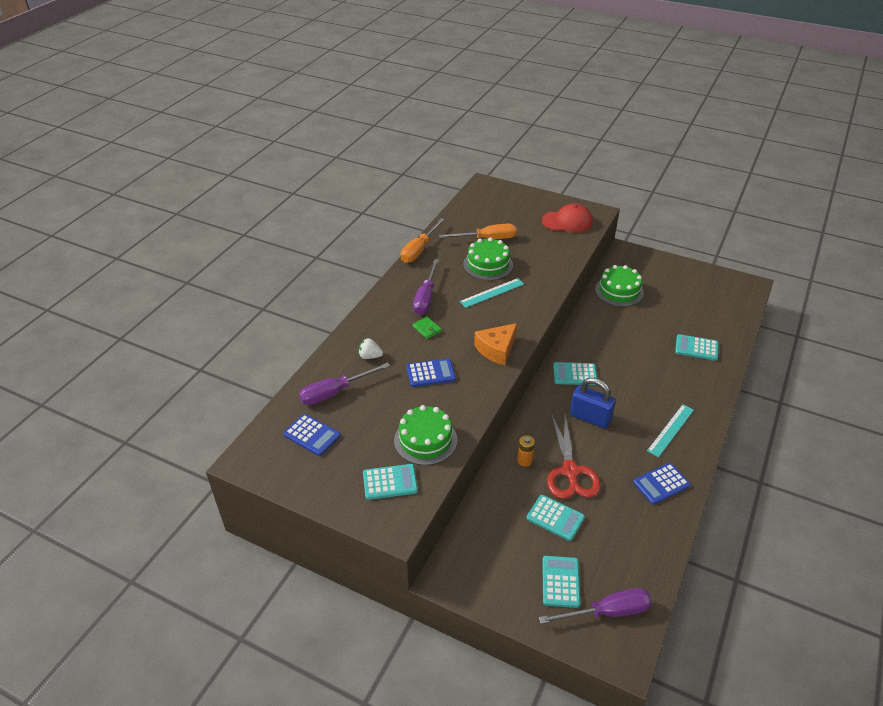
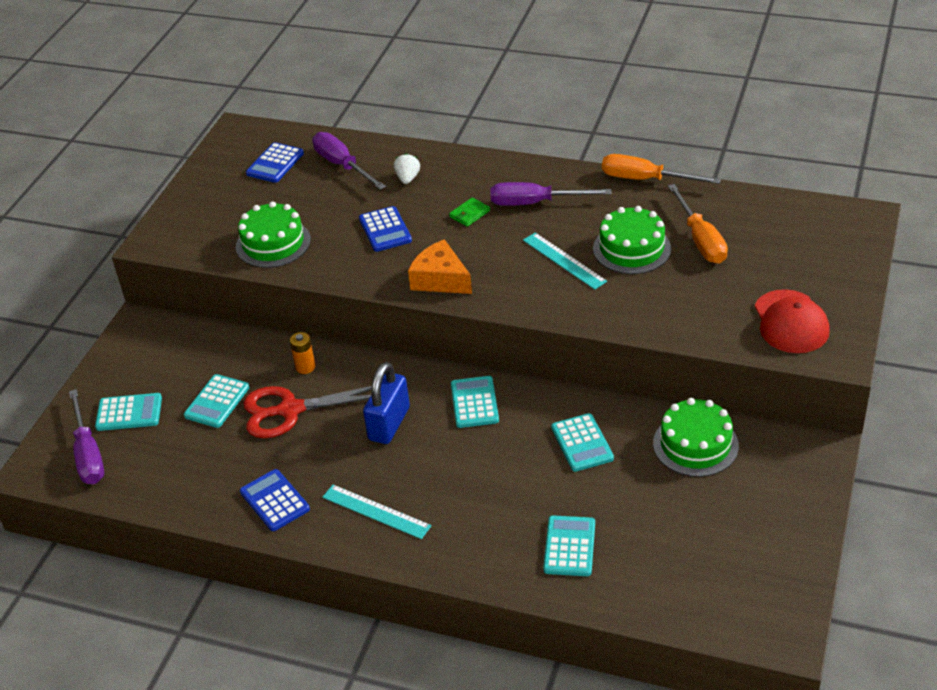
camera: 85 degrees right, 0 degrees up
(390, 482) = (211, 228): turquoise calculator -> turquoise calculator (582, 443)

